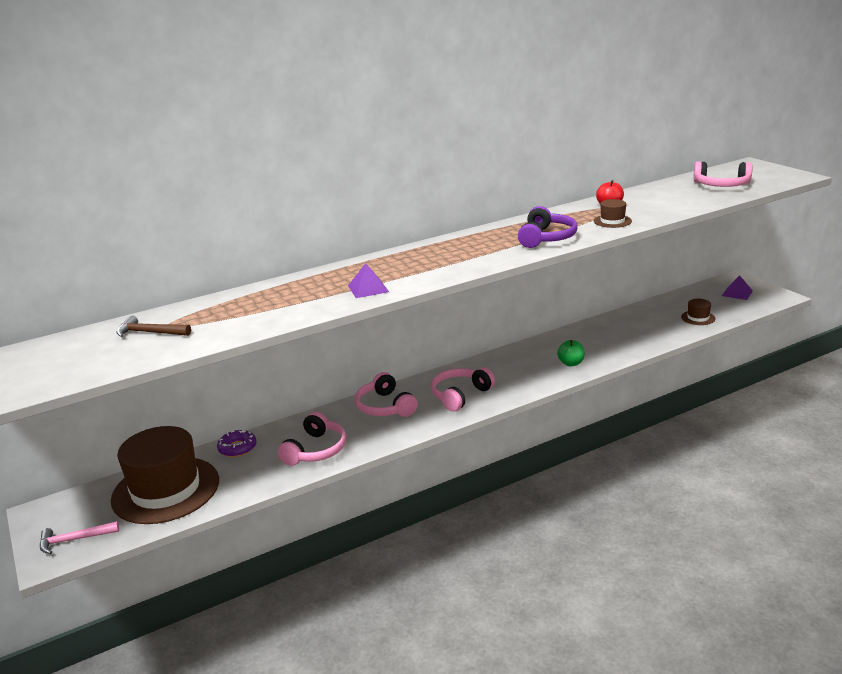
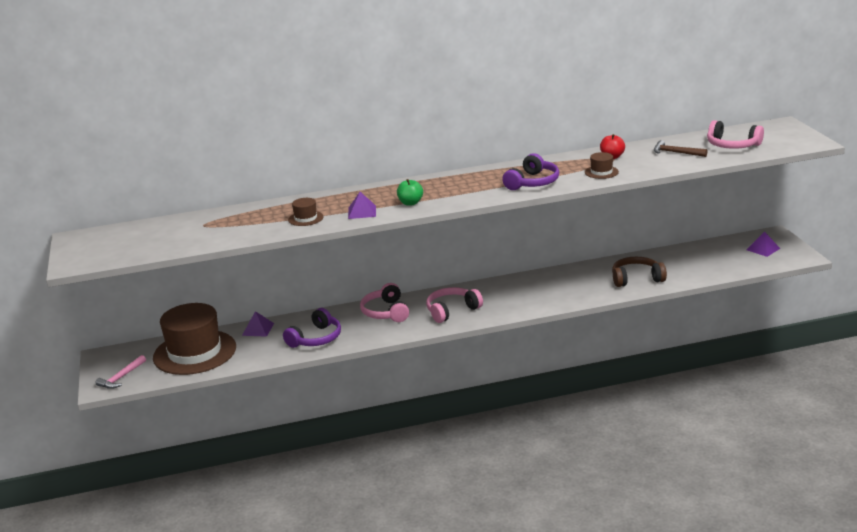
camera: 15 degrees right, 0 degrees up
(74, 540) = (121, 377): pink hammer -> pink hammer turned 60 degrees counterclockwise
(150, 332) = (189, 229): brown hammer -> brown hammer (676, 153)
(237, 448) = (258, 329): purple donut -> purple pyramid
(315, 450) = (316, 338): pink headphones -> purple headphones
(571, 363) = (562, 295): green apple -> green apple (410, 203)
(636, 336) = (636, 279): none -> brown headphones
(698, 318) = (706, 268): brown hat -> brown hat (305, 218)

